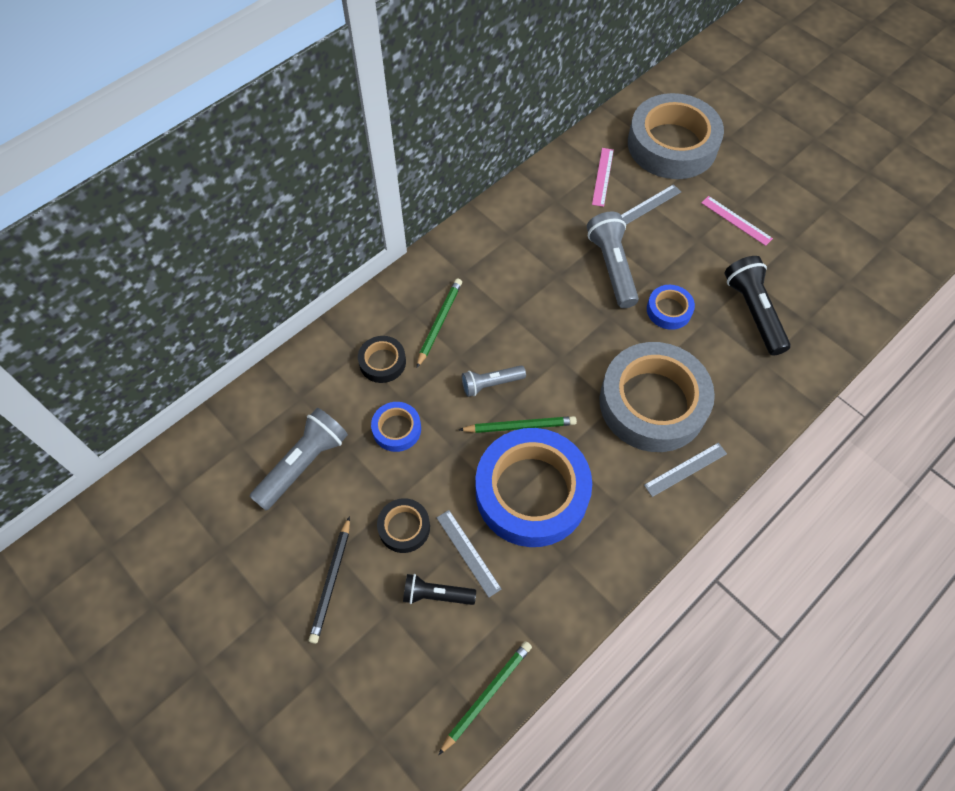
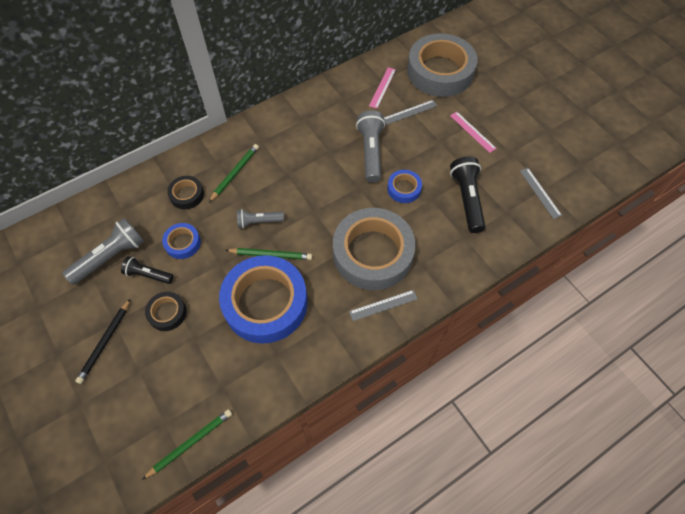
camera: 10 degrees right, 0 degrees up
(436, 595) = (176, 364): black flashlight -> black flashlight (148, 275)
(468, 552) = (207, 338): grey ruler -> grey ruler (540, 192)

